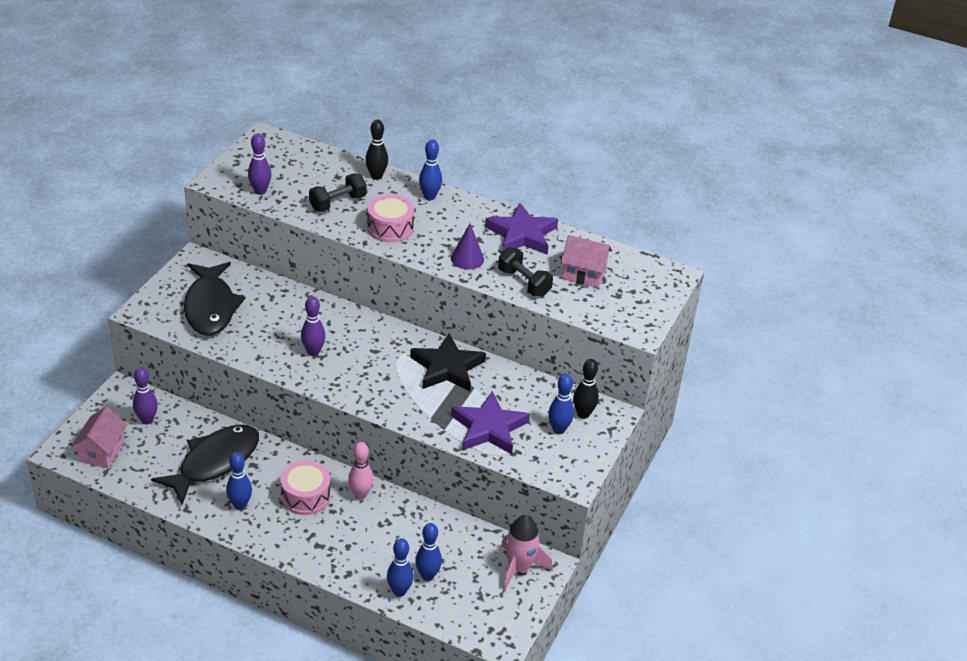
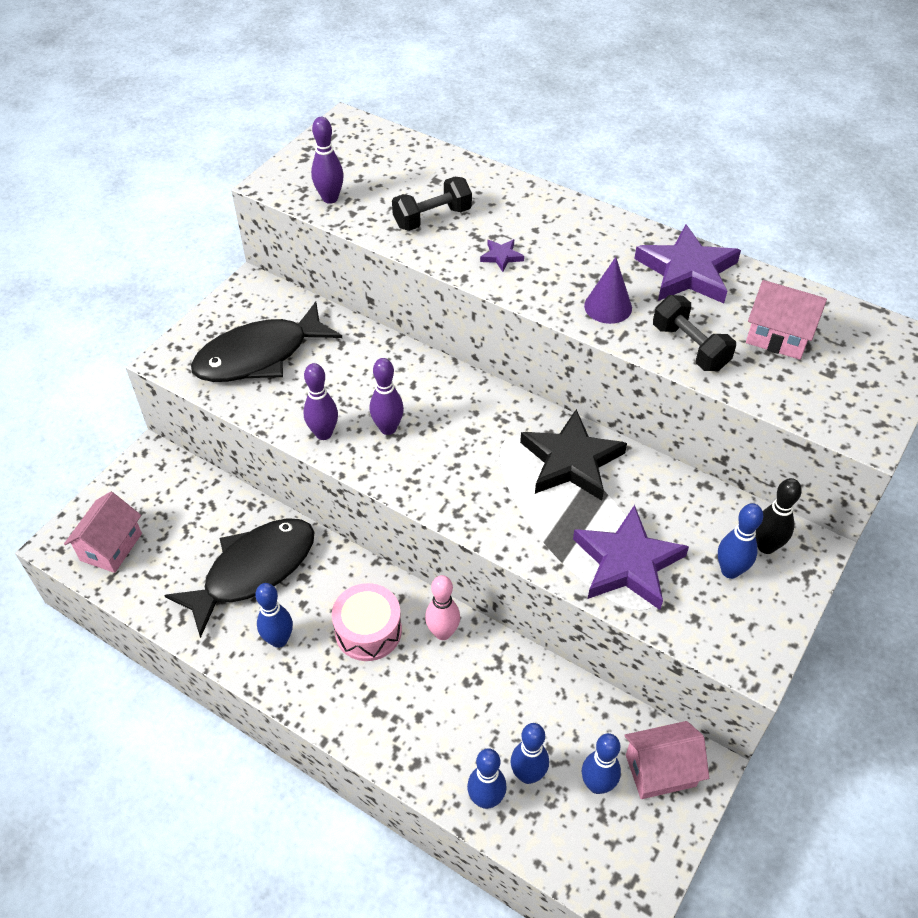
camera: 10 degrees right, 10 degrees up
(147, 420) = (175, 502): purple bowling pin -> purple bowling pin (323, 433)
(210, 307) = (259, 355): black fish -> black fish turned 60 degrees clockwise
(376, 176) = (488, 181): black bowling pin -> none
(390, 228) = (501, 256): pink drum -> purple star
(429, 196) = (559, 212): blue bowling pin -> blue bowling pin (597, 785)
(519, 568) = (660, 770): pink rocket -> pink house

